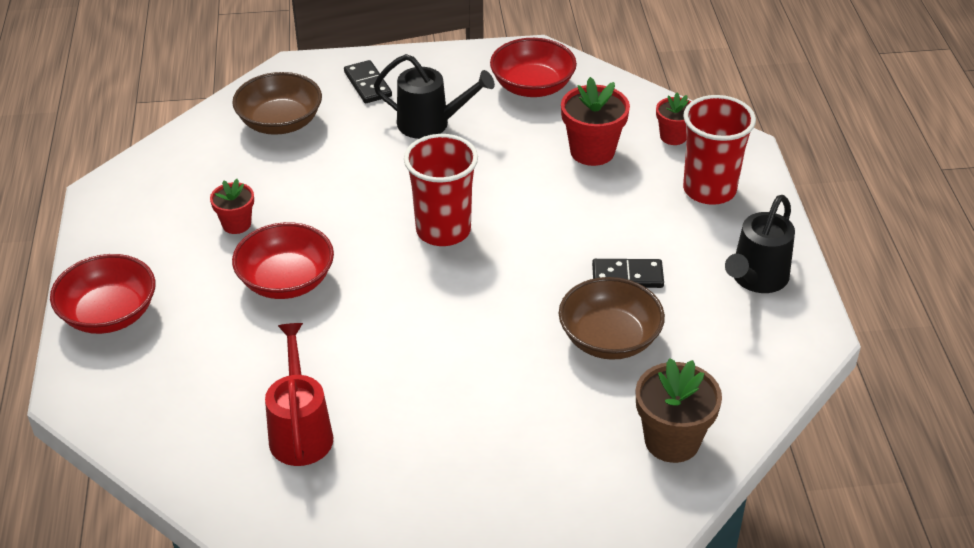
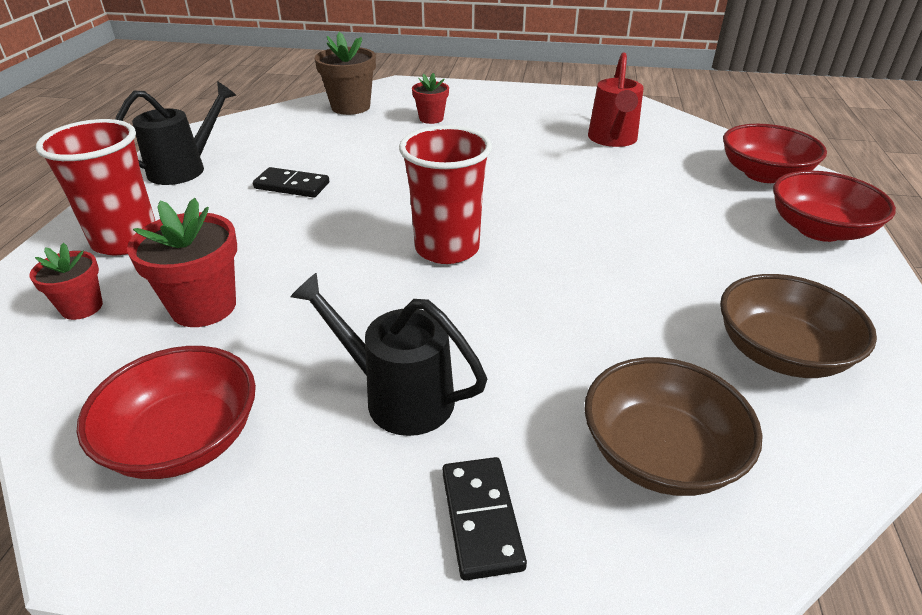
camera: 165 degrees left, 5 degrees down
(236, 224) = (701, 295): red flower pot -> red flower pot (431, 118)
(286, 281) = (631, 229): red bowl -> red bowl (764, 174)
(609, 339) = (346, 153): brown bowl -> brown bowl (780, 353)

